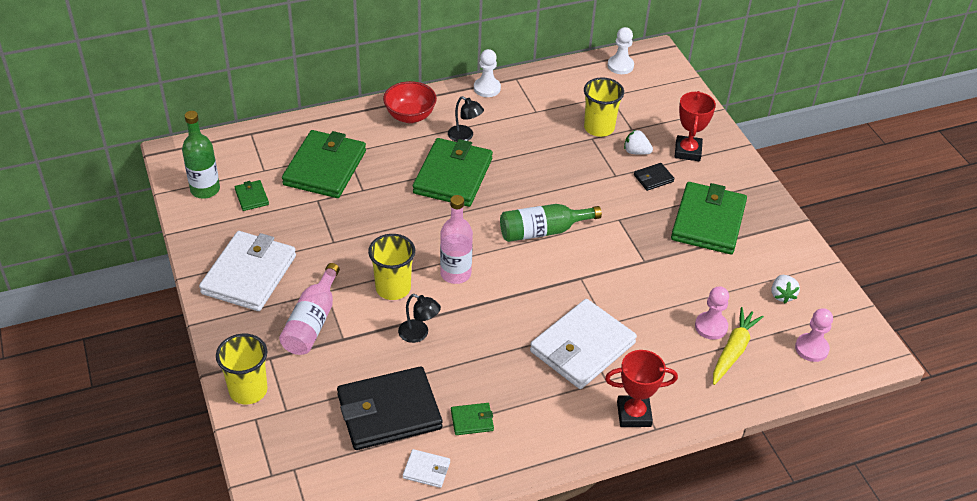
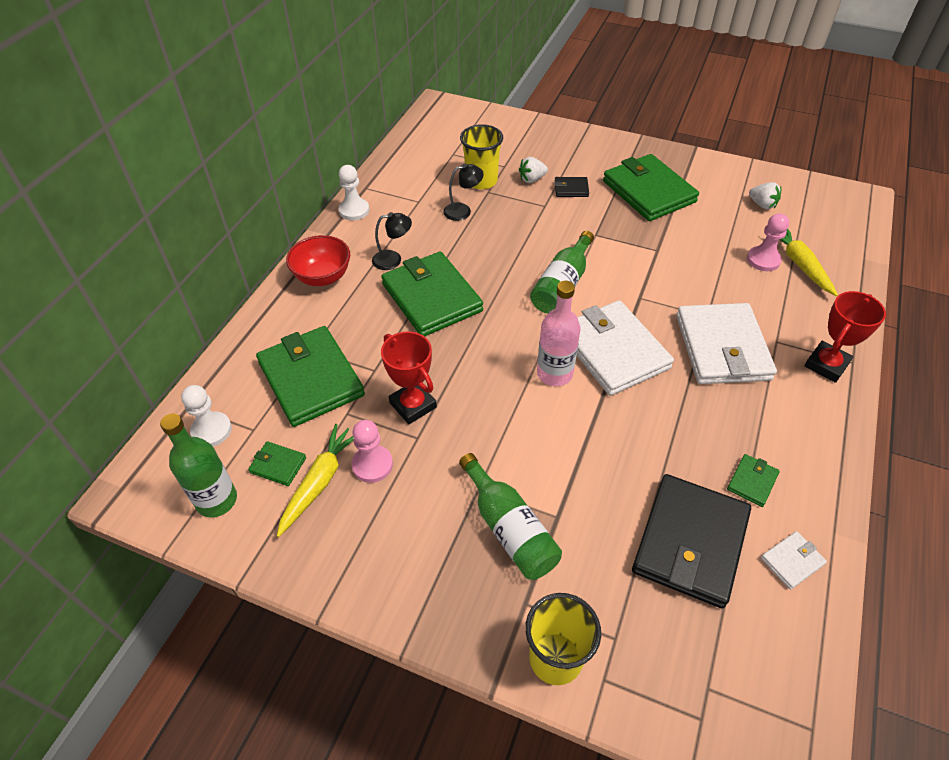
camera: 45 degrees left, 5 degrees up
(249, 274) = (386, 542): white wallet -> white wallet (613, 351)
(258, 221) = (319, 482): none -> yellow carrot
(312, 322) = (509, 529): pink bottle -> green bottle
(393, 288) = (527, 431): yellow cup -> none
(419, 334) = (606, 450): black lamp -> black lamp (463, 211)
(620, 66) = (428, 128): white pawn -> white pawn (211, 430)
(653, 178) = (571, 189): black wallet -> black wallet turned 75 degrees clockwise
(687, 151) = (562, 155): red trophy -> red trophy (413, 405)
(811, 348) = (830, 224): pink pawn -> pink pawn (372, 465)

